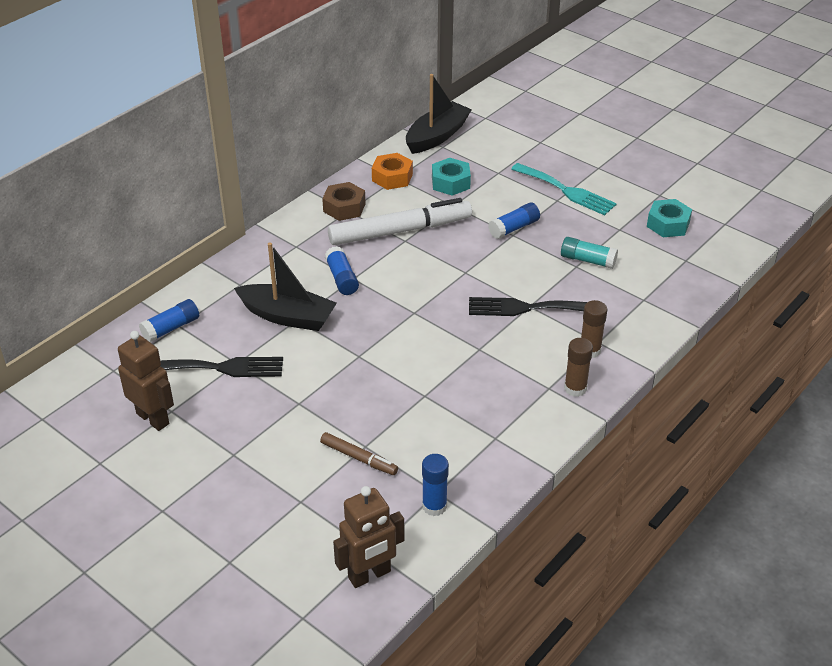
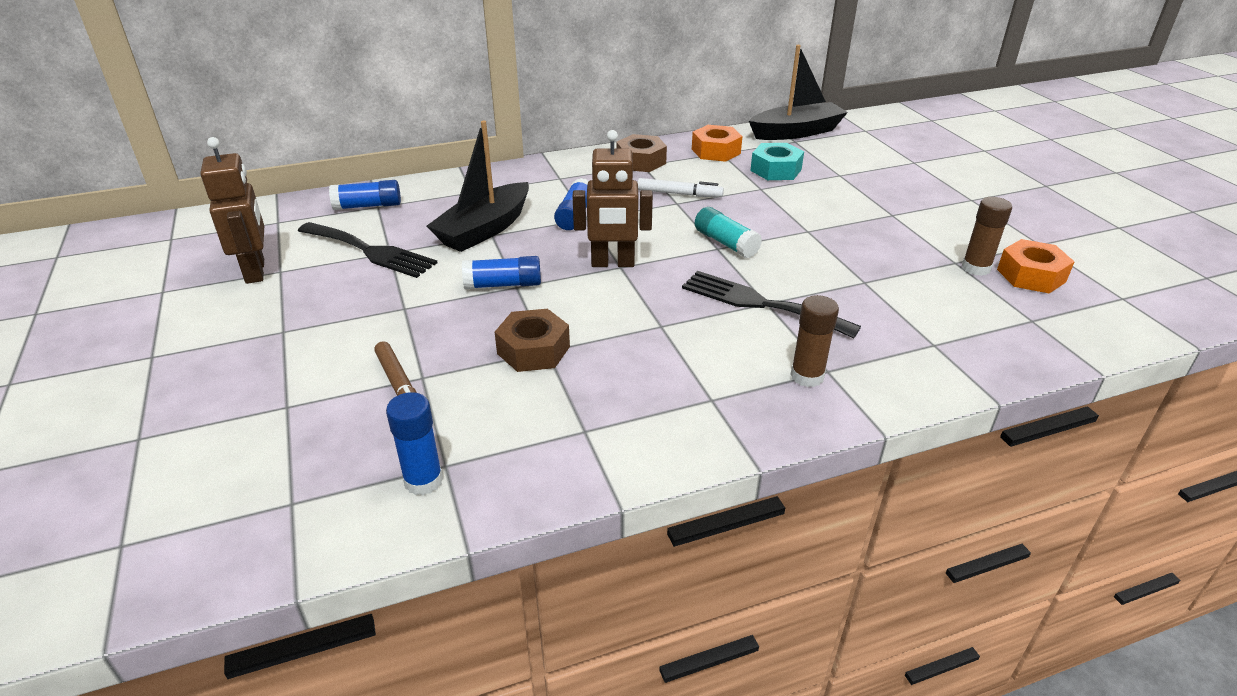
camera: 30 degrees right, 5 degrees down
(287, 316) = (484, 229): black boat -> black boat turned 75 degrees clockwise
(369, 575) = (253, 531): brown robot -> brown robot (612, 263)
(400, 231) = (679, 194): white marker -> white marker, size x0.48
(416, 398) = (533, 350): none -> brown nut
(514, 228) = (814, 225): blue glue stick -> blue glue stick (503, 285)
(566, 191) = (911, 209): turquoise fork -> none
(575, 388) = (747, 413): brown glue stick -> brown glue stick (976, 268)
(587, 260) = (885, 280): turquoise glue stick -> turquoise glue stick (726, 243)
(668, 224) = (1031, 275): turquoise nut -> orange nut

